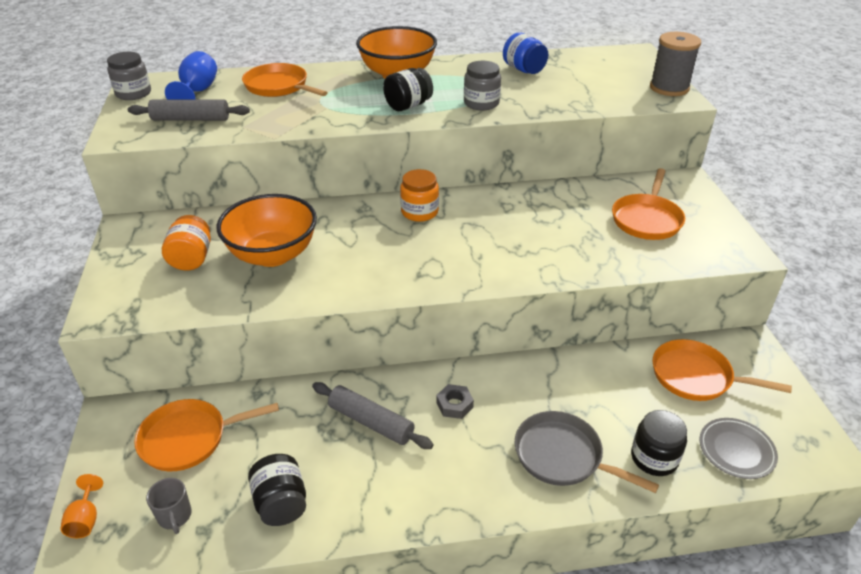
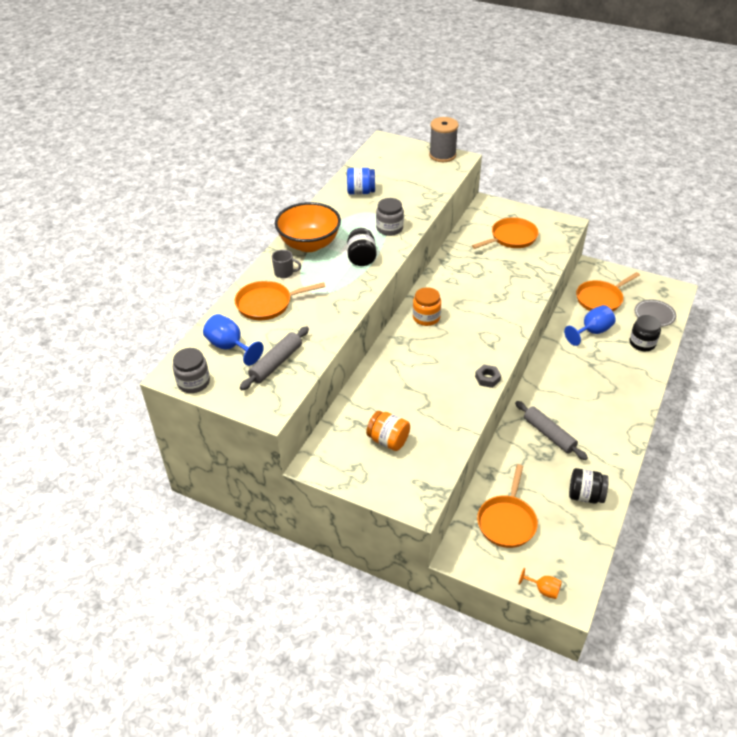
camera: 55 degrees left, 5 degrees up
(175, 516) = (566, 546): grey mug -> grey mug (284, 273)
(273, 255) = (417, 400): orange bowl -> none
(371, 422) = (549, 434): grey rolling pin -> grey rolling pin turned 75 degrees clockwise
(454, 405) = (559, 395): grey nut -> grey nut (487, 378)
(563, 456) = (621, 373): grey pan -> none
(615, 392) = (591, 332): none -> blue goblet
(647, 219) = (511, 238): orange pan -> orange pan turned 90 degrees counterclockwise

